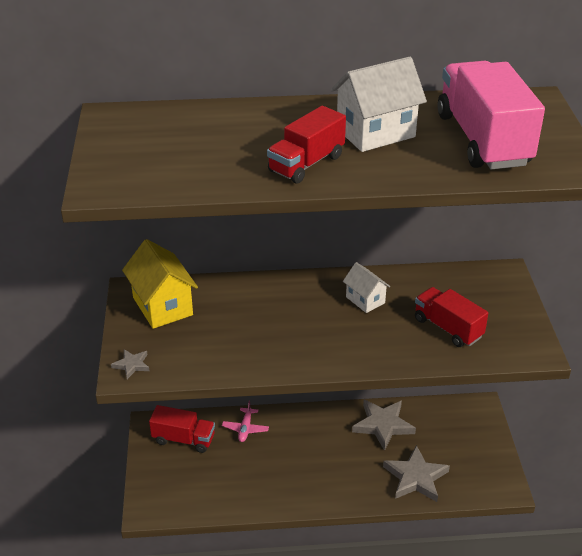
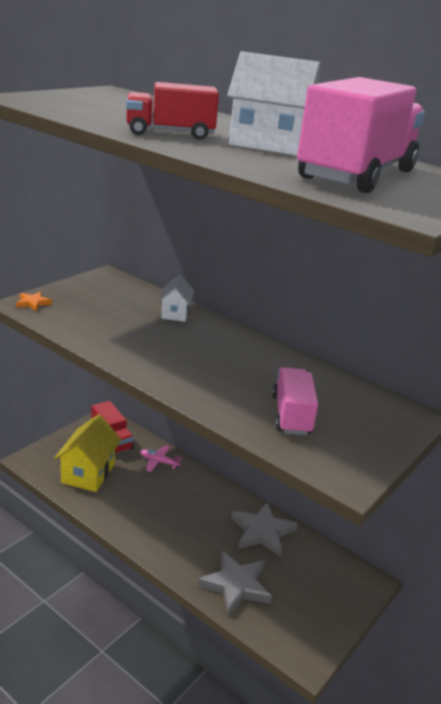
camera: 40 degrees right, 10 degrees down
(132, 365) = (33, 303): grey star -> orange star
(162, 306) = (109, 290): yellow house -> yellow house (88, 473)
(245, 428) = (159, 462): pink plane -> pink plane turned 60 degrees clockwise
(365, 300) = (254, 362): white house -> white house (175, 313)
(448, 328) = (291, 415): red truck -> pink truck

